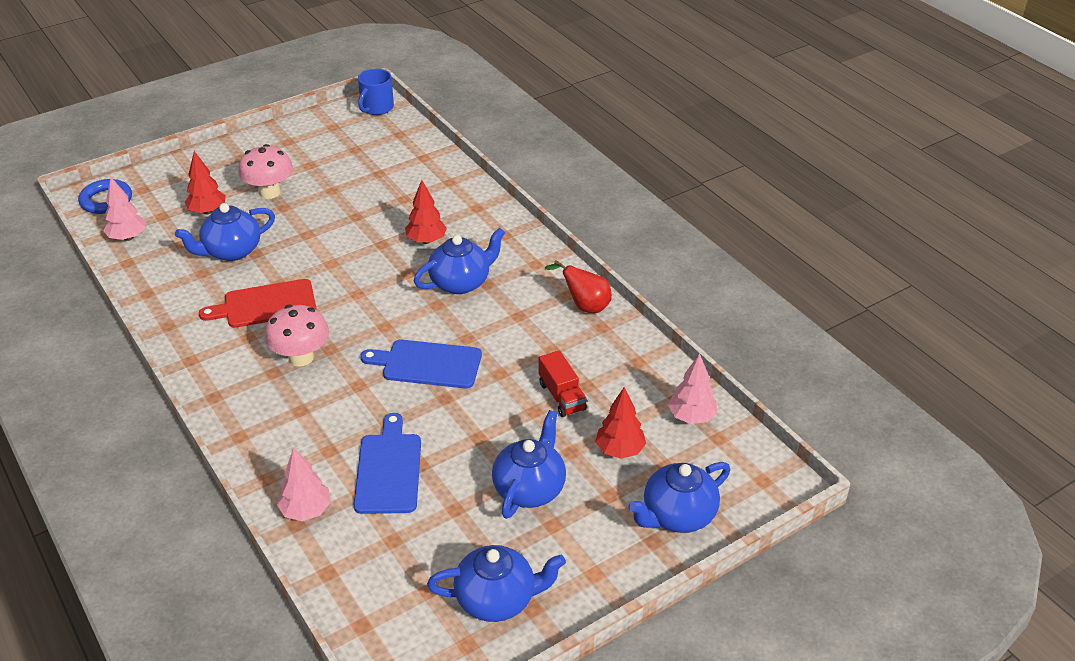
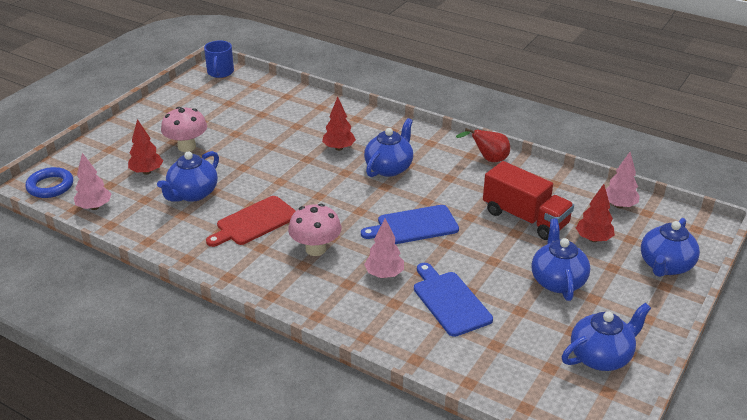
camera: 25 degrees left, 5 degrees down
(306, 511) = (415, 348): pink tree -> pink tree (384, 274)
(562, 396) = (525, 218): red truck -> red truck, size x1.73

